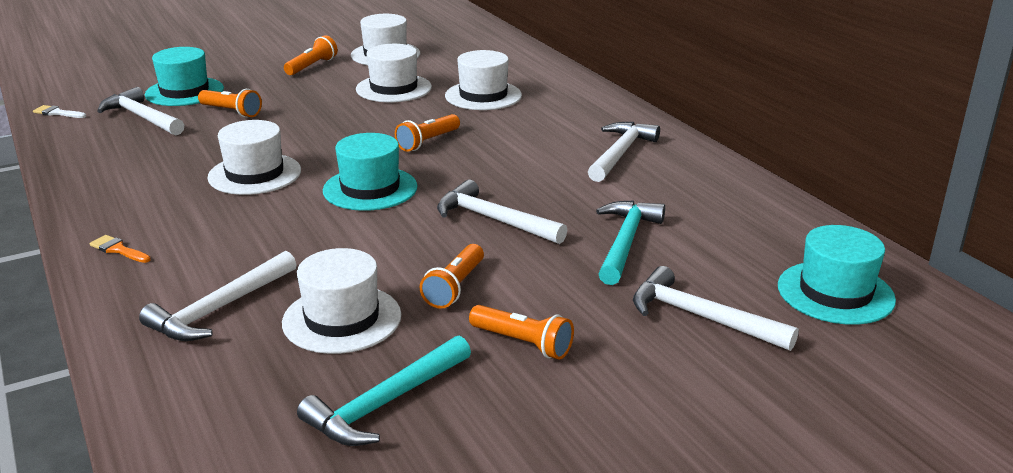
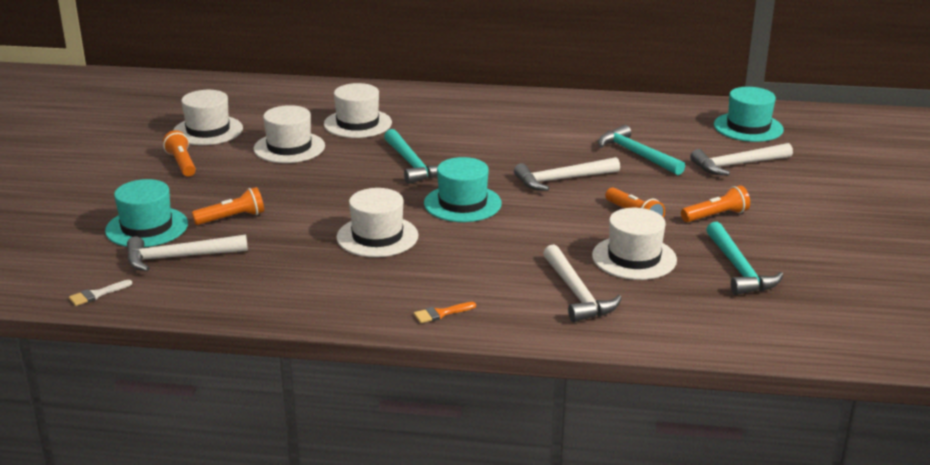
camera: 55 degrees left, 0 degrees up
(428, 142) = (412, 164): orange flashlight -> turquoise hammer
(620, 153) = (519, 116): white hammer -> none

